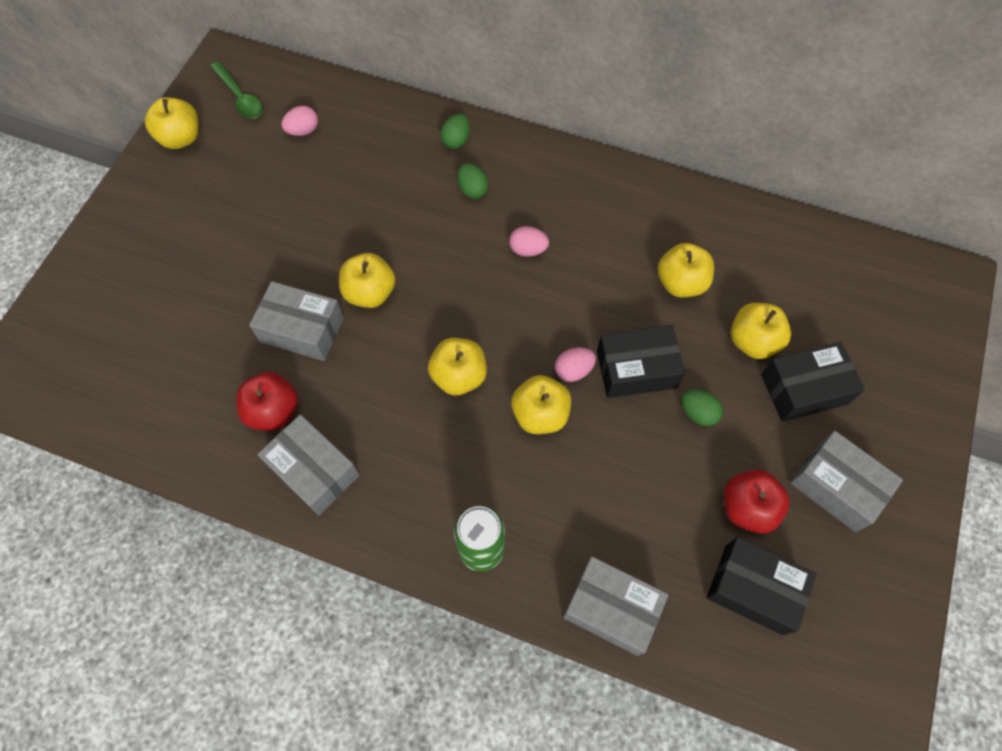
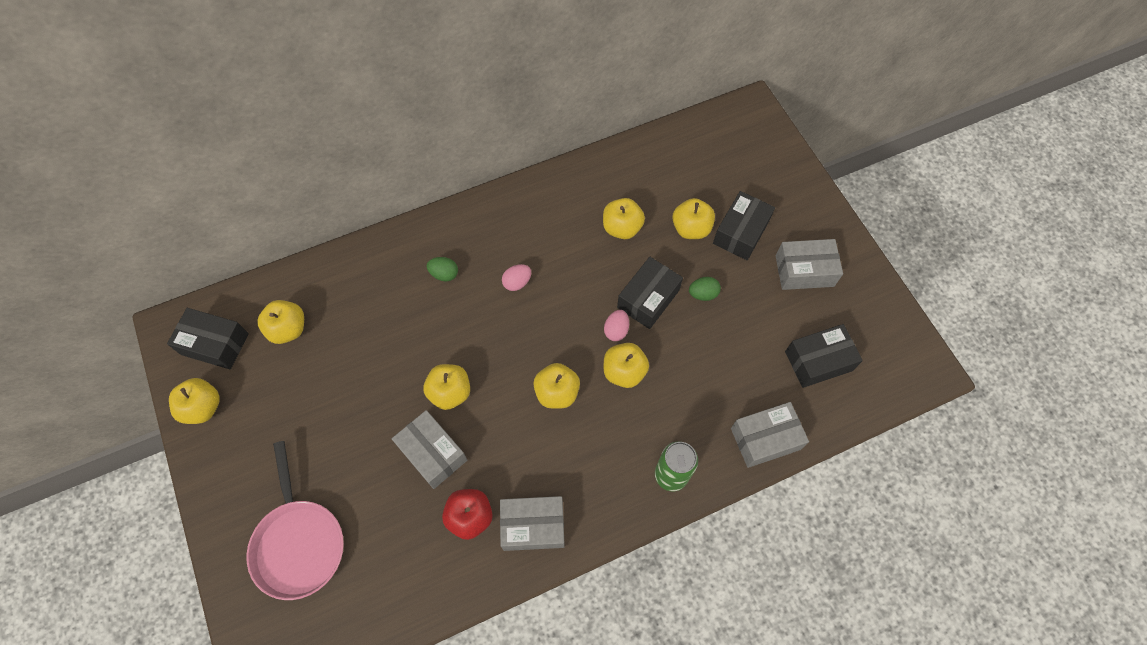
camera: 45 degrees left, 0 degrees up
(132, 304) = (298, 543): none -> pink pan
(240, 97) = (215, 344): green spoon -> black box
(302, 329) = (432, 453): grey box -> grey box turned 75 degrees clockwise
(303, 131) = (288, 329): pink egg -> yellow apple
(456, 140) = (400, 251): green egg -> none
(747, 508) = (775, 322): red apple -> none

